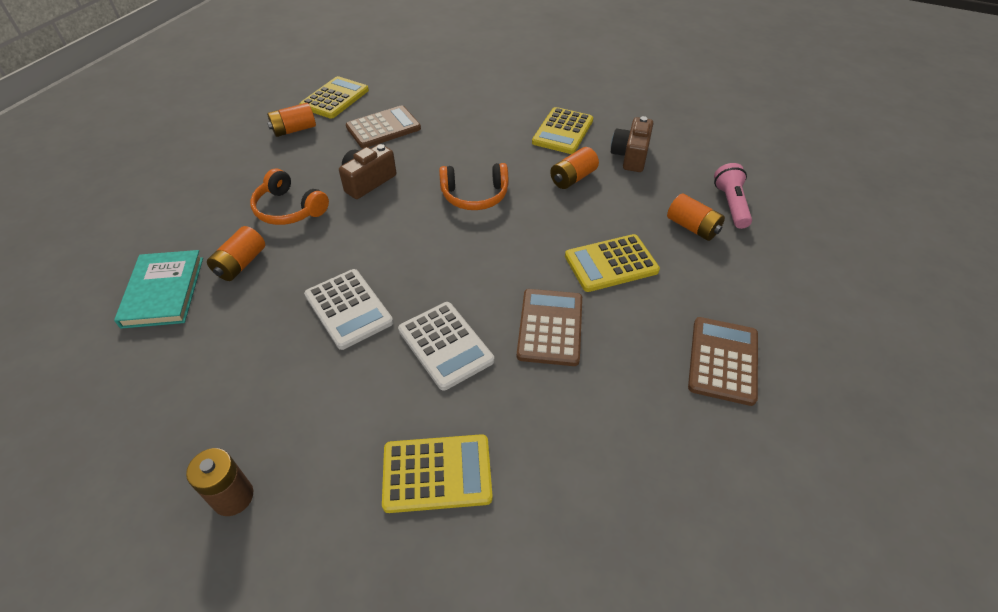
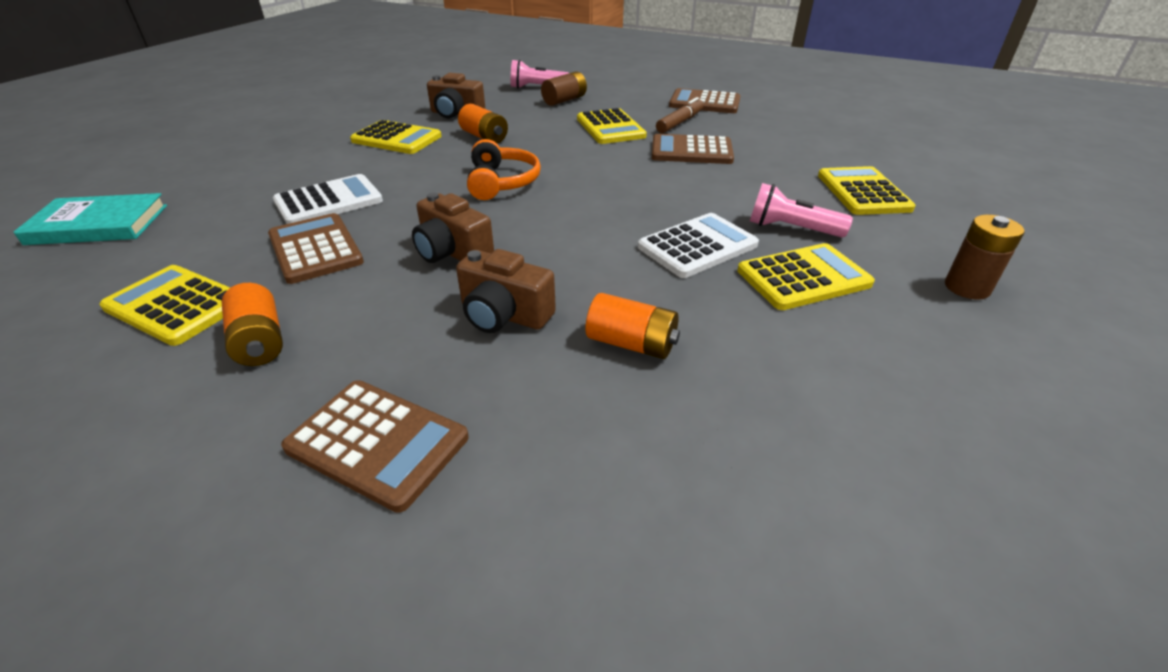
camera: 90 degrees left, 10 degrees down
(163, 291) = (707, 420): turquoise book -> turquoise book (98, 224)
(204, 178) = (377, 443): none -> brown calculator
(284, 371) = (803, 278): none -> yellow calculator
(289, 209) = (504, 315): orange headphones -> brown camera
(365, 381) = (791, 229): none -> pink flashlight
(445, 345) = (729, 192): white calculator -> white calculator (329, 201)
(639, 326) = (679, 122): none -> brown marker
(692, 227) = (564, 100): orange battery -> brown battery

